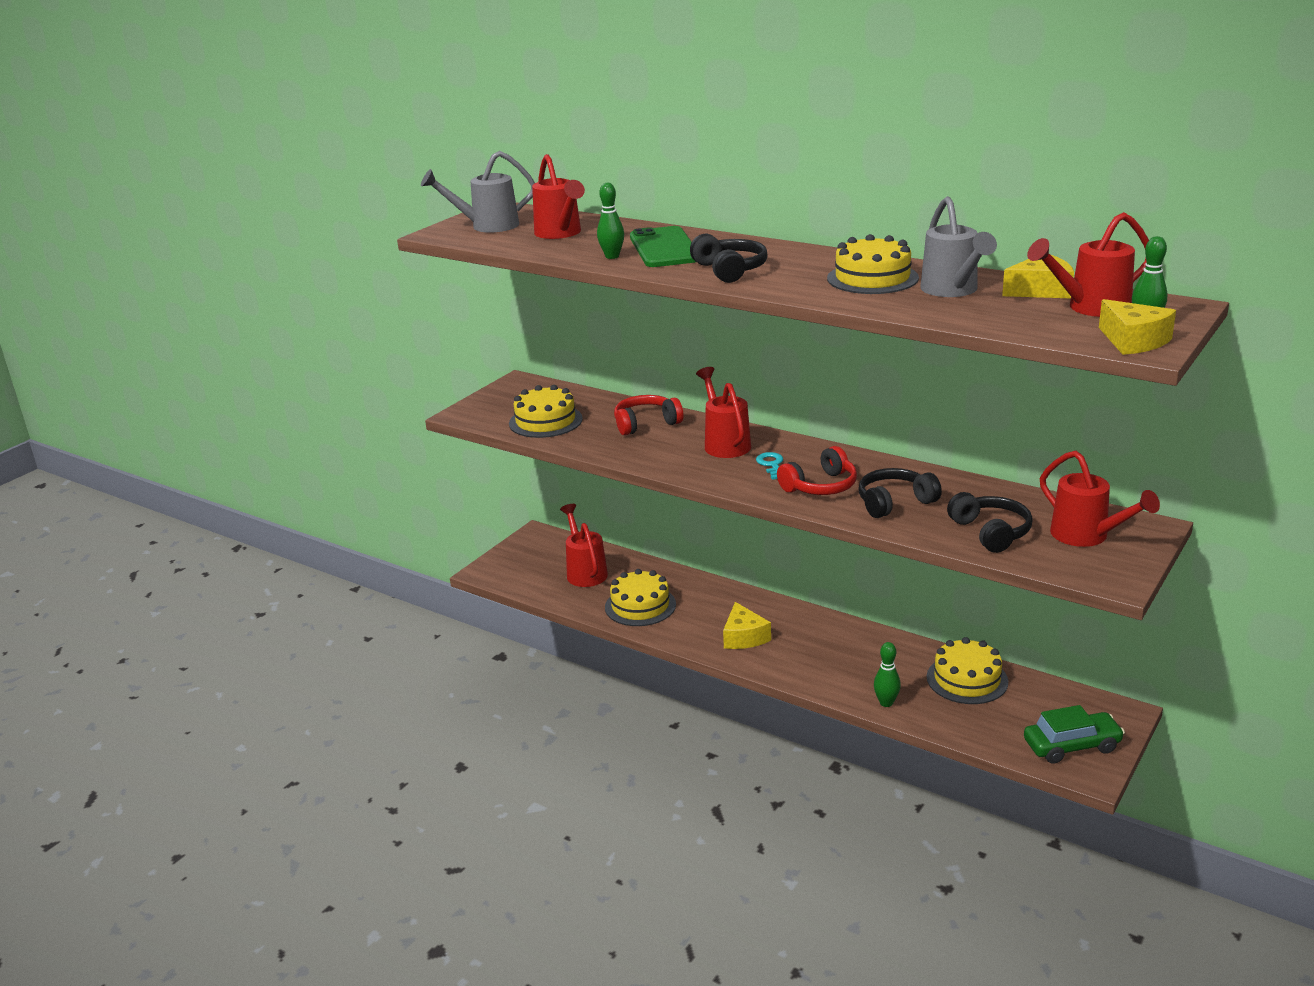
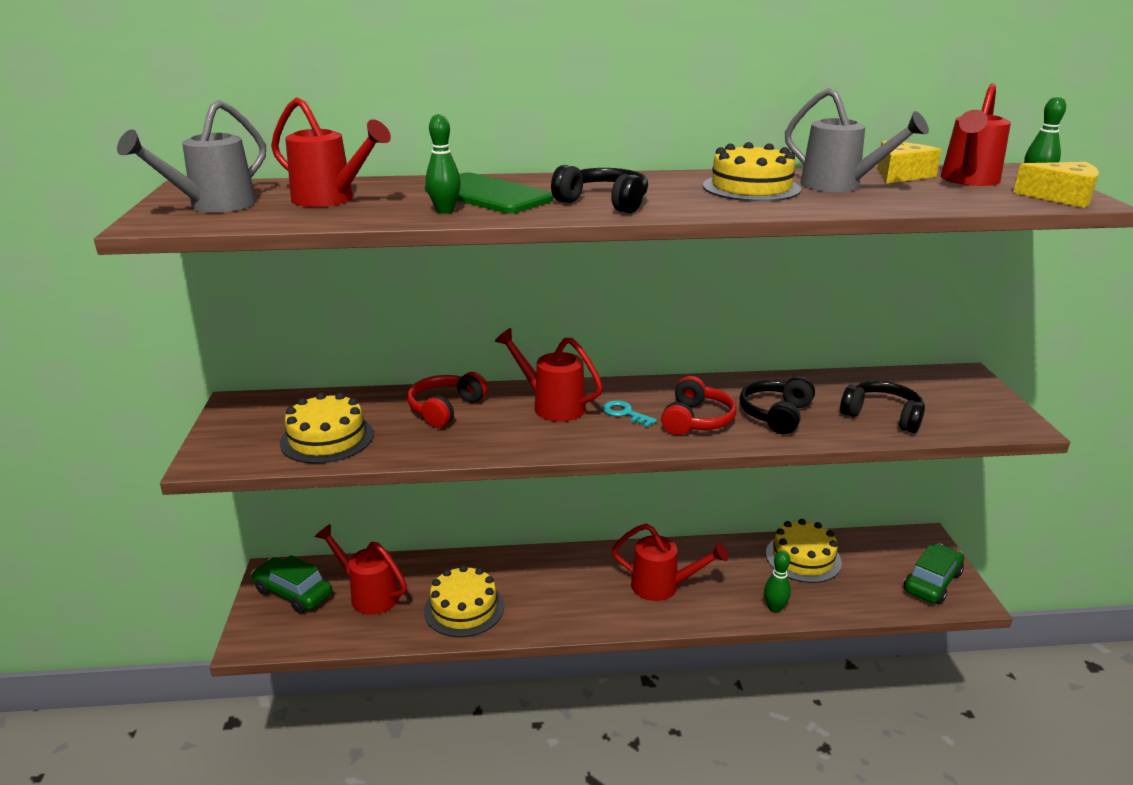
camera: 40 degrees left, 0 degrees up
(538, 552) = (293, 593): none -> green car
(744, 637) = (594, 598): yellow cheese -> none
(1086, 536) = (945, 396): red watering can -> red watering can (662, 586)

